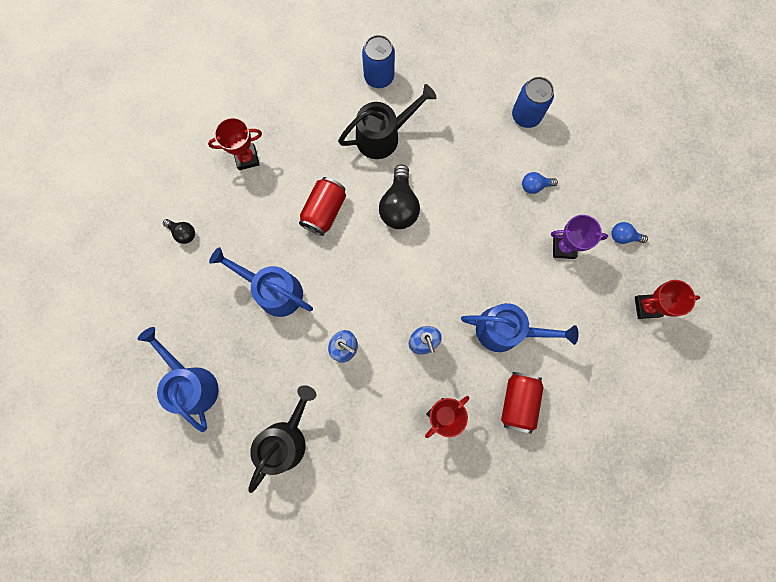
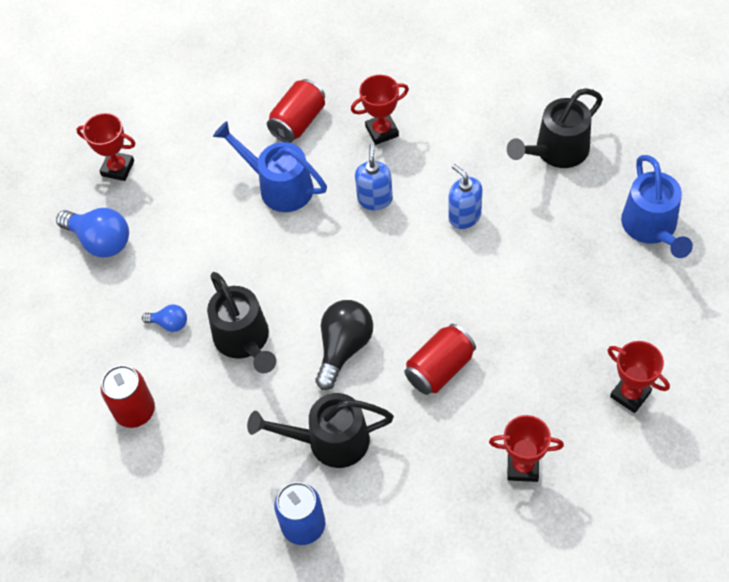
camera: 155 degrees left, 20 degrees down
(183, 233) = (630, 394): black light bulb -> red trophy
(273, 290) = (531, 297): blue watering can -> none
(473, 189) = (245, 341): none -> black watering can
(526, 116) = (135, 411): blue can -> red can
(563, 247) = (173, 248): purple trophy -> none
(623, 236) = (100, 241): blue light bulb -> blue light bulb, size x1.87

